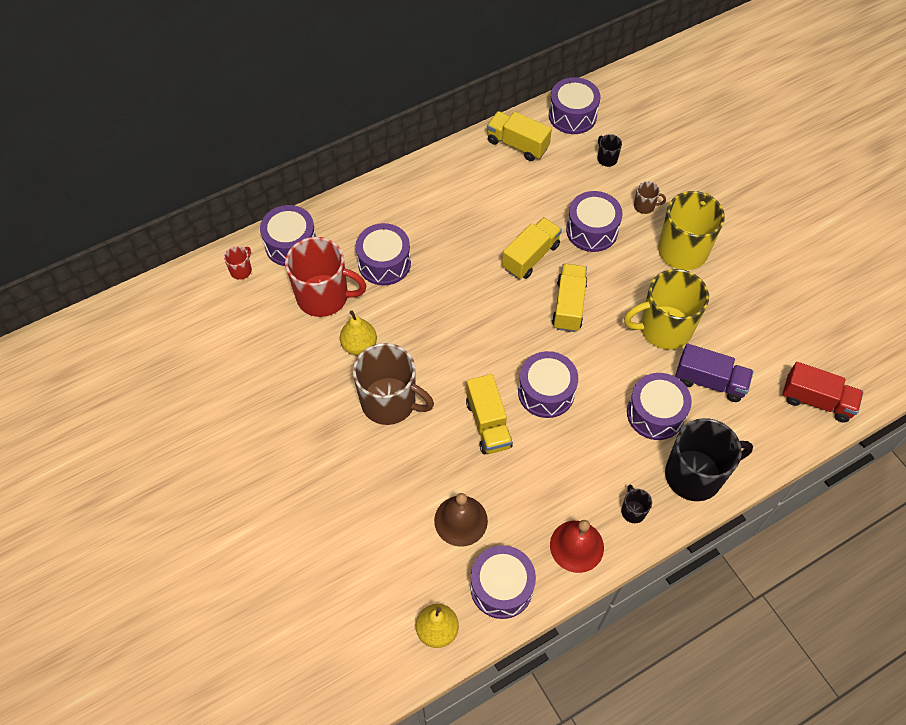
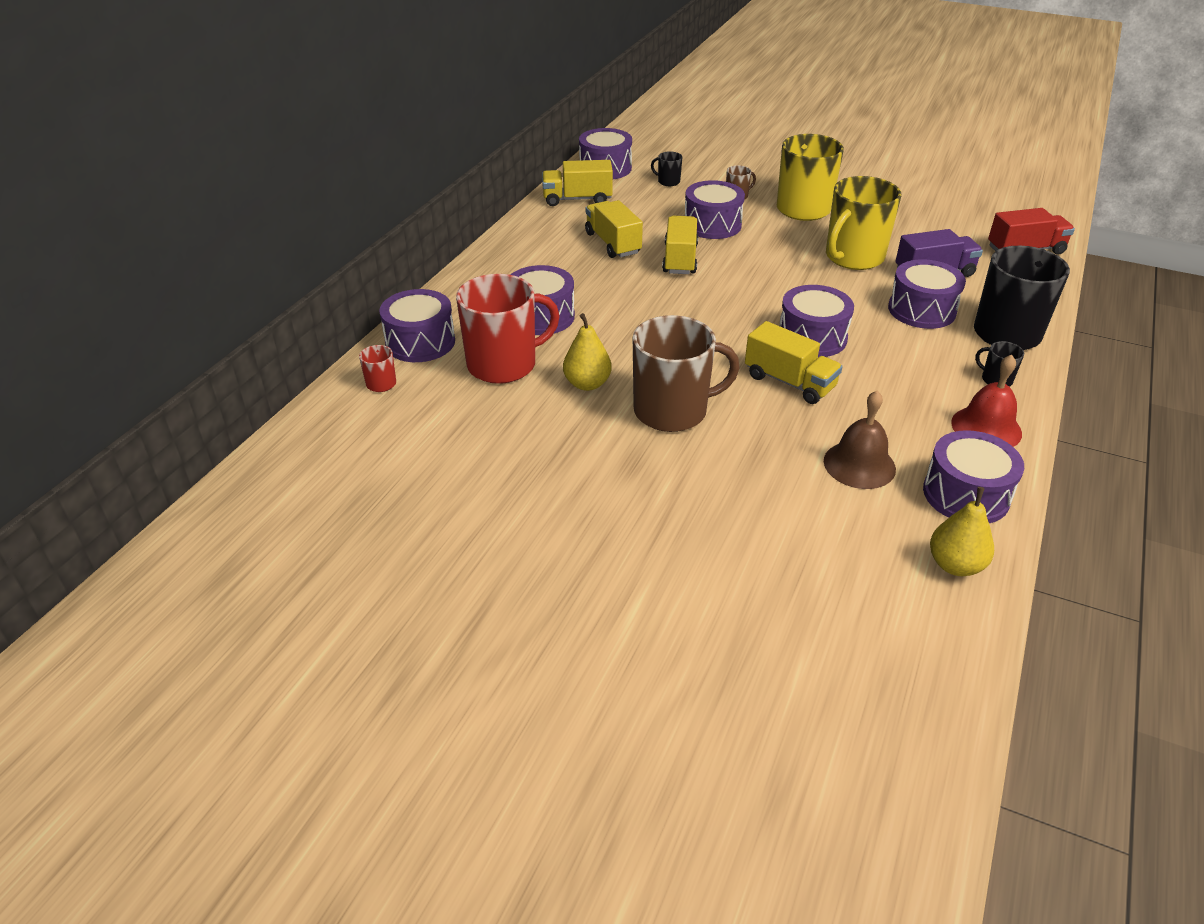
camera: 35 degrees left, 20 degrees down
(569, 305) = (755, 275): yellow truck -> yellow truck (613, 243)

